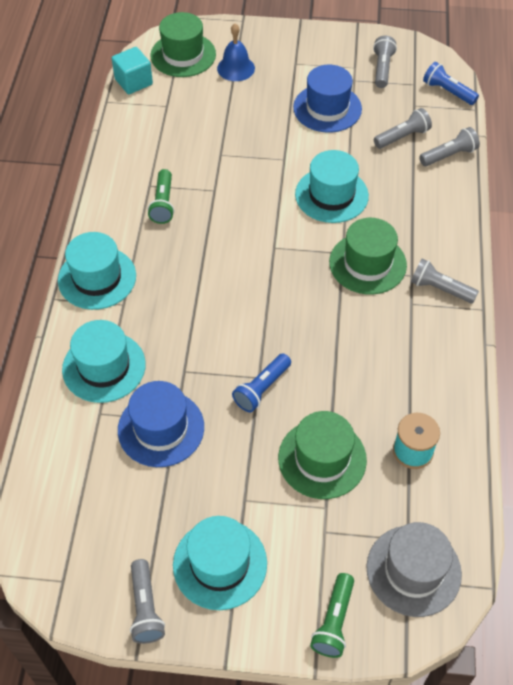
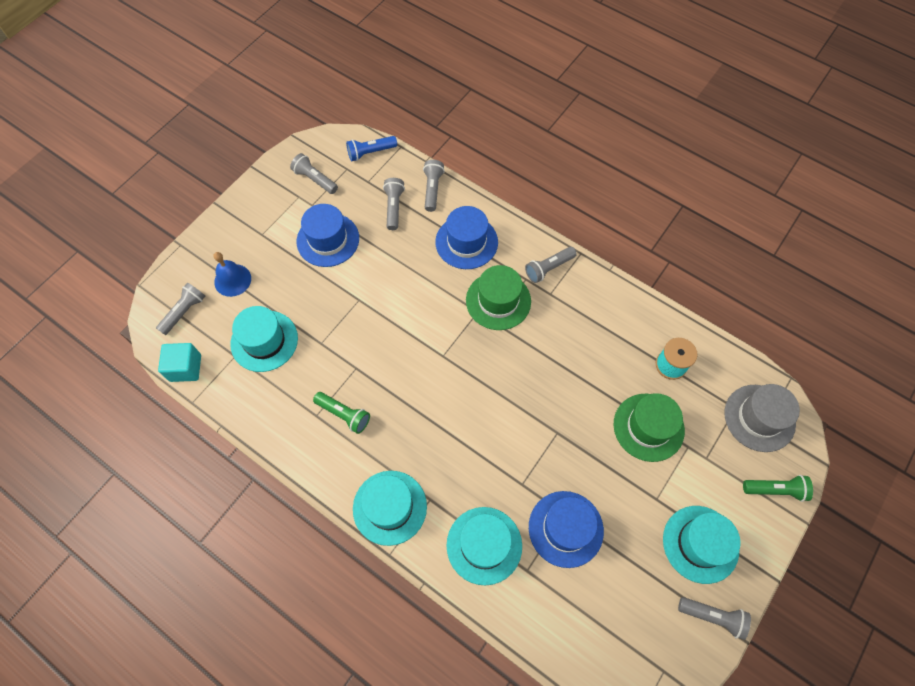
camera: 60 degrees left, 10 degrees up
(183, 55) = (184, 312): green hat -> grey flashlight
(262, 389) = (569, 436): blue flashlight -> none
(331, 195) = (418, 287): turquoise hat -> turquoise hat (264, 341)
(334, 621) = (775, 489): green flashlight -> green flashlight turned 45 degrees counterclockwise
(412, 208) = (466, 242): none -> blue hat

